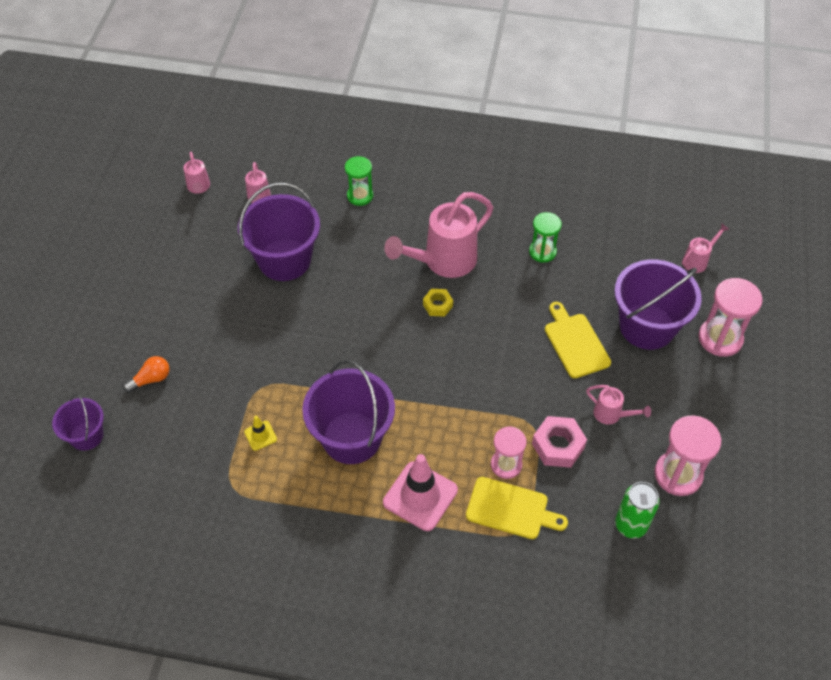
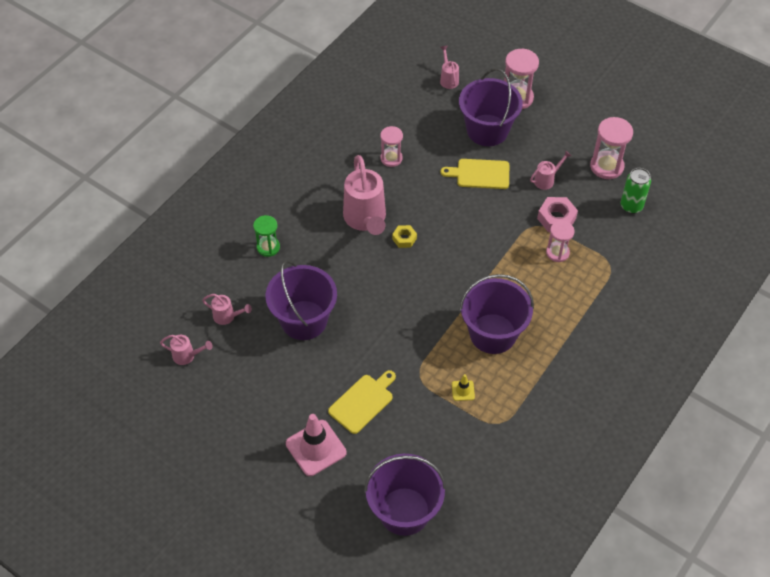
camera: 65 degrees left, 0 degrees up
(86, 436) = (404, 511): purple bucket -> purple bucket, size x1.80
(151, 379) = (372, 449): orange light bulb -> none
(420, 496) = (559, 310): pink traffic cone -> pink traffic cone (316, 448)
(511, 509) = (592, 264): yellow cutting board -> yellow cutting board (362, 402)
(542, 252) = (391, 158): green hourglass -> pink hourglass

